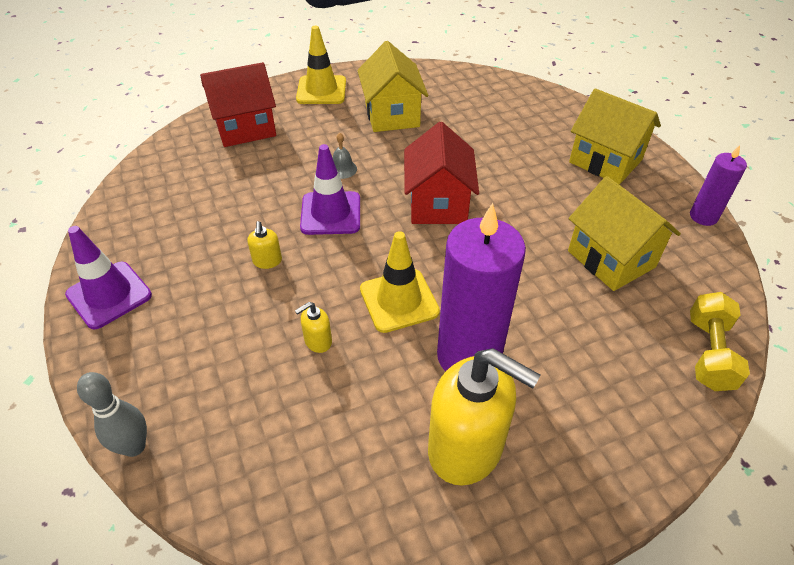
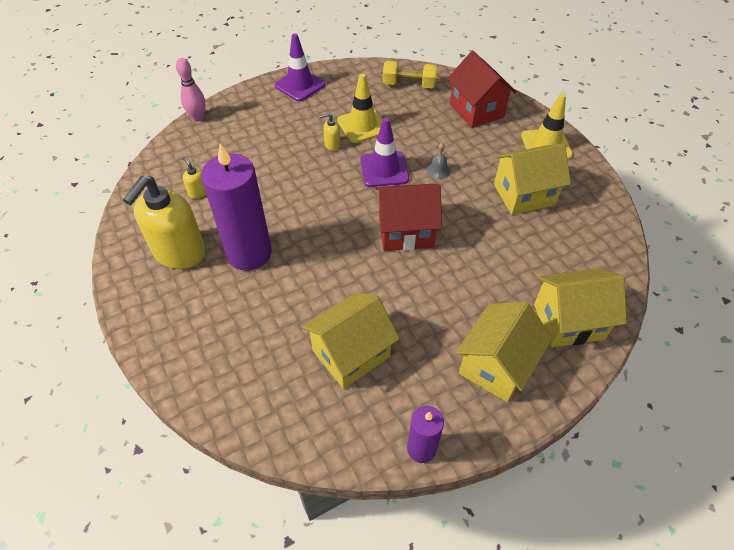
camera: 85 degrees right, 5 degrees up
(134, 446) = (198, 118): grey bowling pin -> pink bowling pin
(317, 341) = (263, 177): yellow soap dispenser -> yellow soap dispenser (198, 192)
(399, 300) = (299, 214): yellow traffic cone -> yellow traffic cone (362, 125)
(550, 114) = (568, 321): none -> yellow house
(709, 353) = (245, 414): yellow dumbbell -> yellow dumbbell (409, 85)

